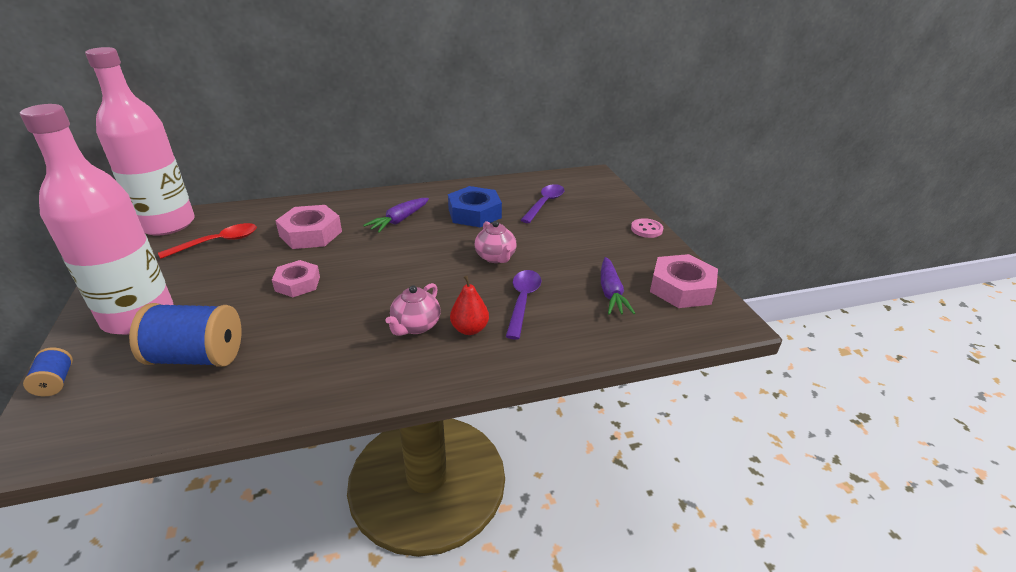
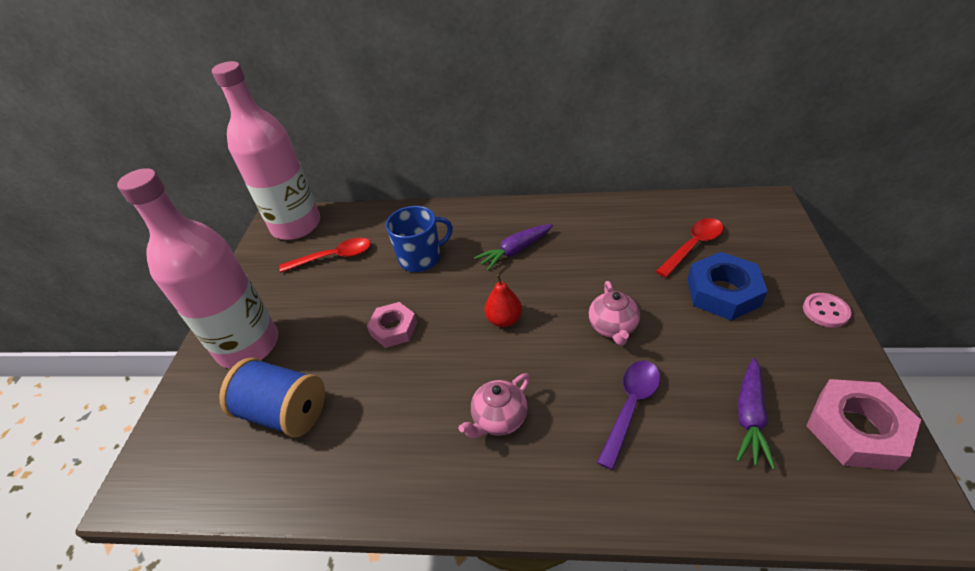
camera: 25 degrees right, 10 degrees up
(55, 382) = (169, 415): blue spool -> none
(311, 234) = (421, 258): pink nut -> blue mug
(469, 329) = (558, 438): red pear -> red pear (504, 319)
(474, 213) = (602, 251): blue nut -> blue nut (723, 292)
(544, 204) = (693, 246): purple spoon -> red spoon

